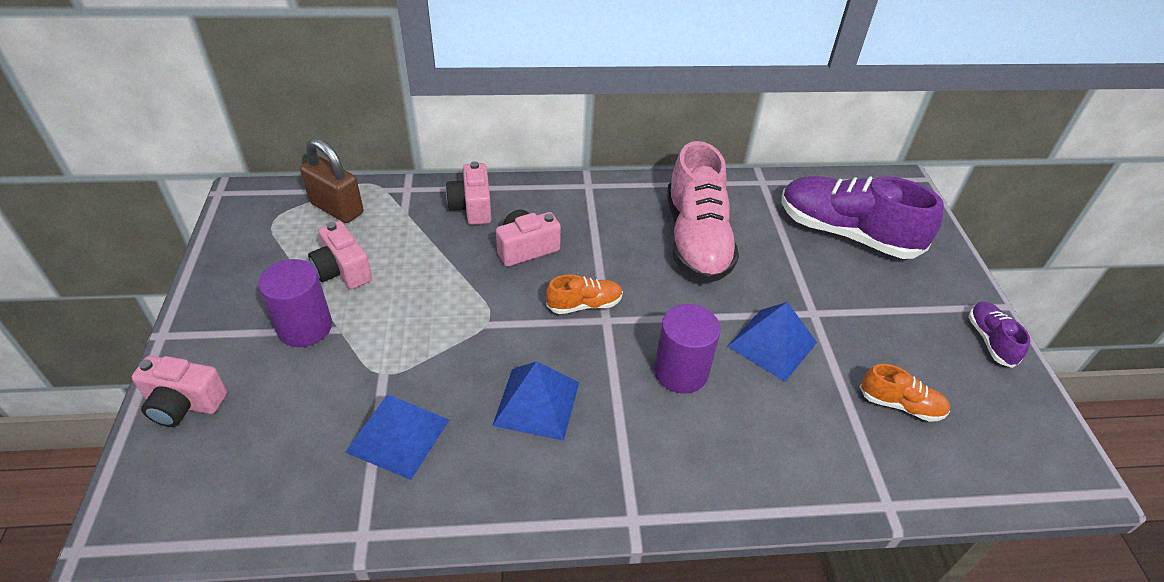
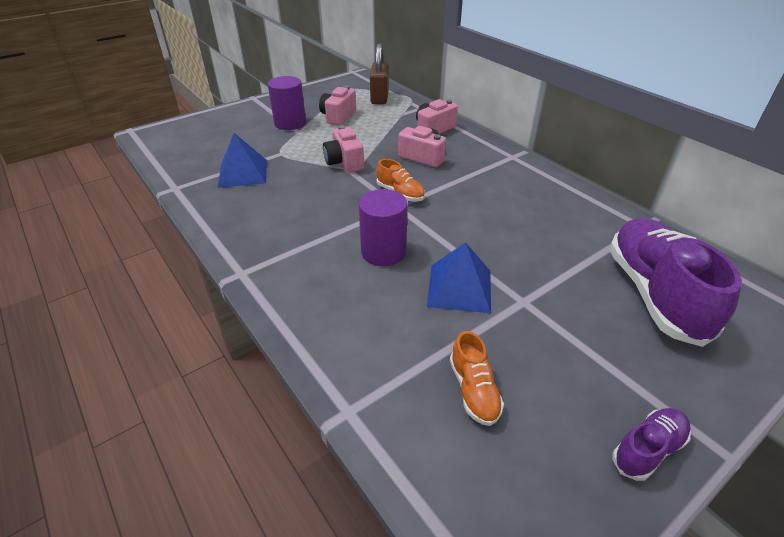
camera: 60 degrees right, 5 degrees down
(184, 404) = (219, 117): pink camera -> pink camera (344, 162)
(536, 403) = (302, 205): blue pyramid -> none
(696, 240) = (524, 216): pink shoe -> none

